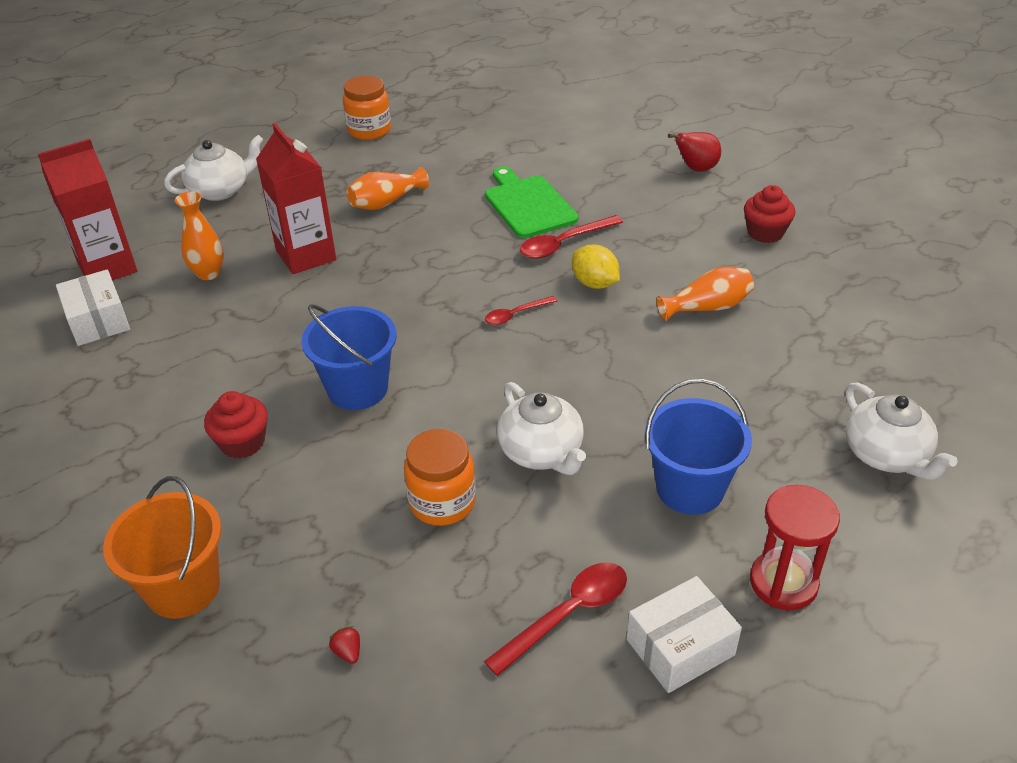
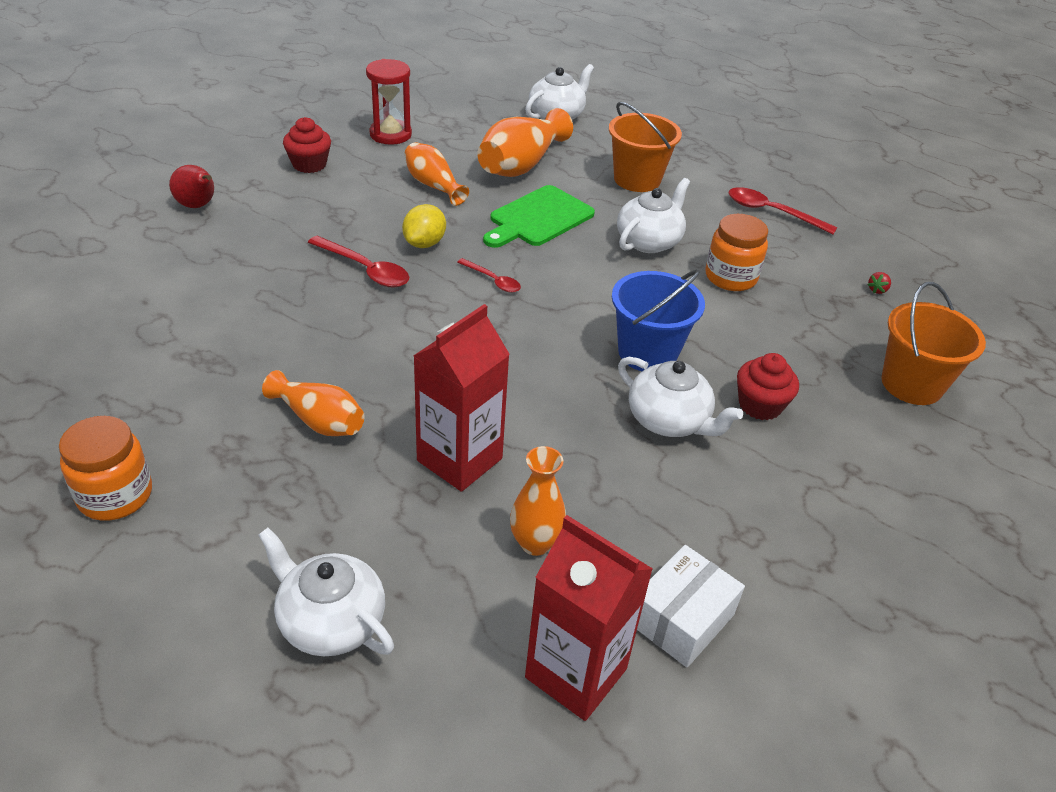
camera: 115 degrees left, 0 degrees up
(266, 374) = (669, 421): none -> white teapot
(528, 204) = (296, 304): green cutting board -> green cutting board (538, 218)
(680, 647) = (758, 174): white box -> none
(690, 488) = (637, 179): blue bucket -> orange bucket
(745, 386) = (521, 165): none -> orange vase
(783, 583) = (685, 146): red hourglass -> red hourglass (390, 134)

